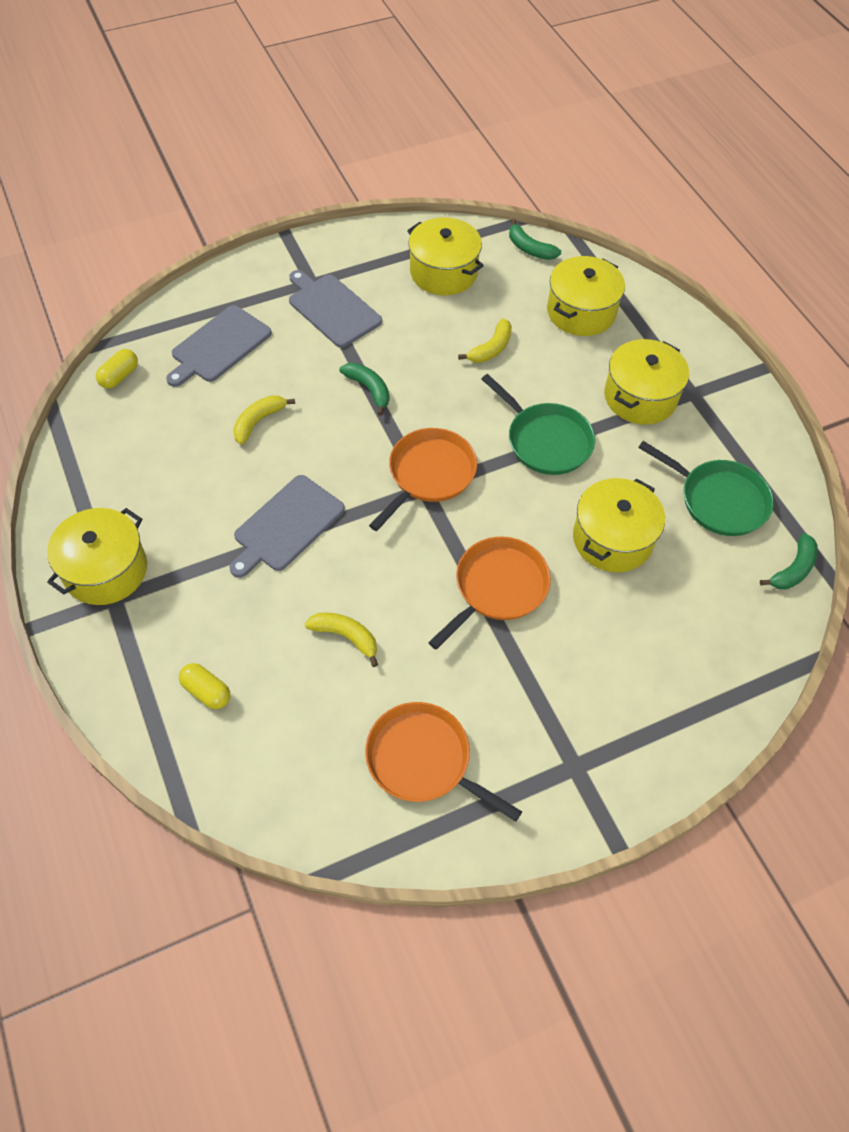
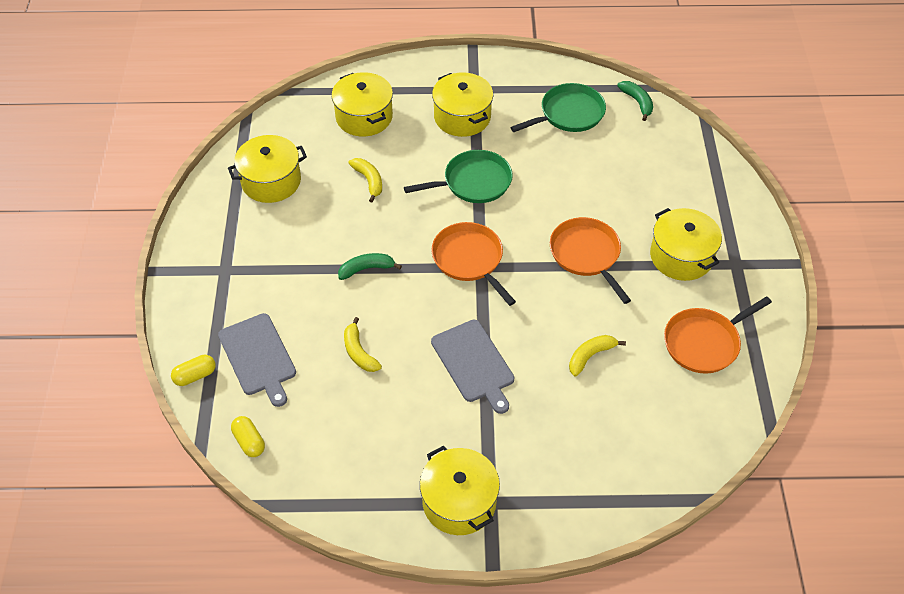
camera: 65 degrees left, 5 degrees down
(206, 691) = (602, 458): yellow capsule -> yellow capsule (195, 376)
(332, 309) = (265, 265): grey cutting board -> none
(530, 249) = (280, 121): green banana -> none
(612, 539) = (574, 179): yellow pot -> yellow pot (681, 256)

